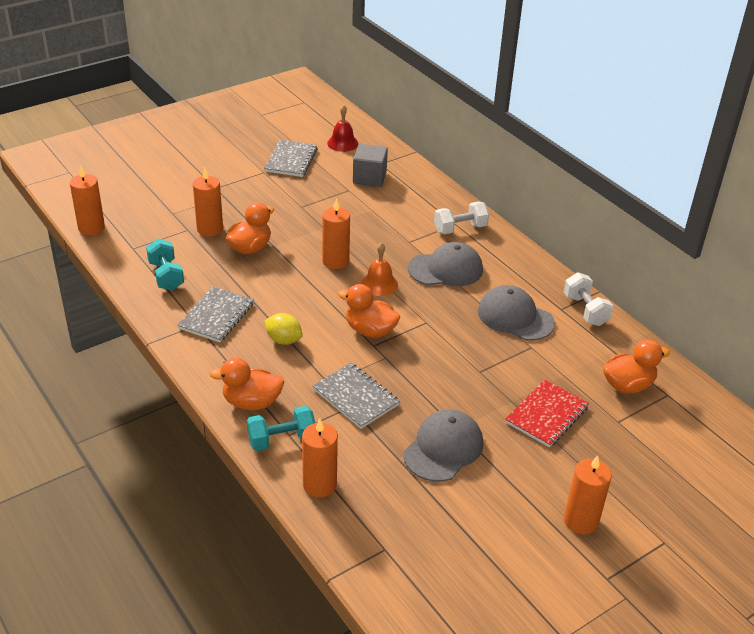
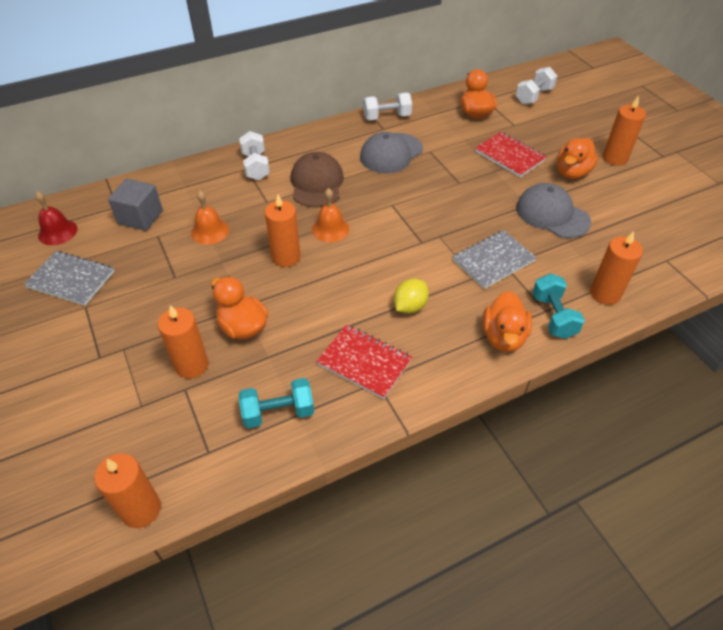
camera: 80 degrees left, 10 degrees up
(216, 316) = (364, 362): grey notebook -> red notebook
(360, 215) = (210, 231): none -> orange bell
(370, 330) = (400, 242): orange duck -> orange duck (572, 172)
(445, 269) = (316, 183): grey cap -> brown cap
(699, 444) = (533, 96): none -> white dumbbell

